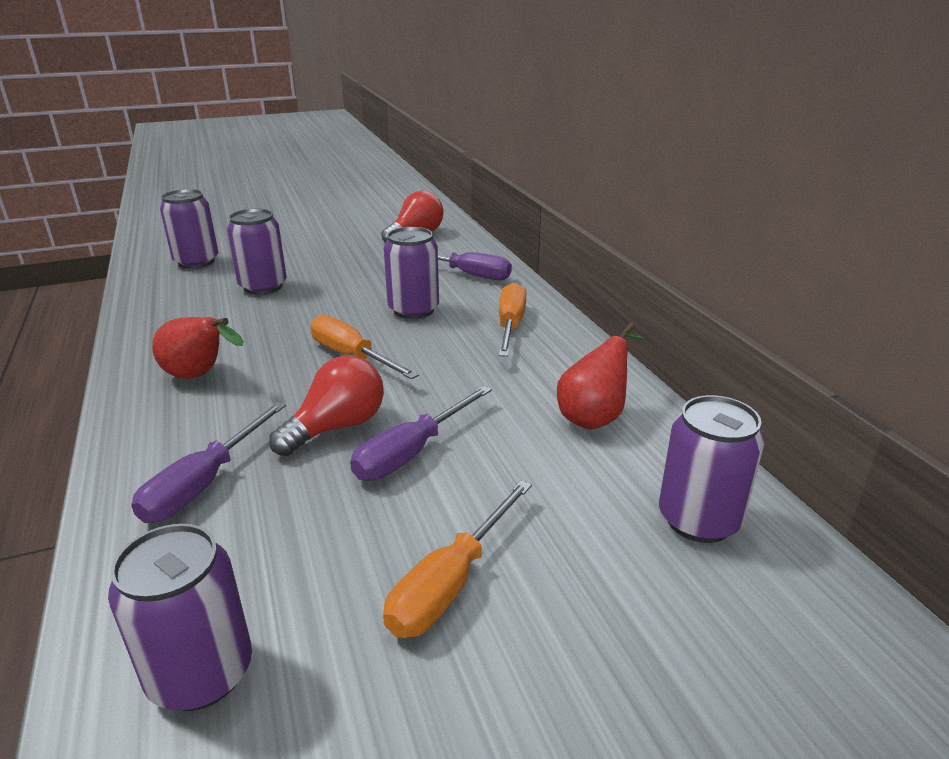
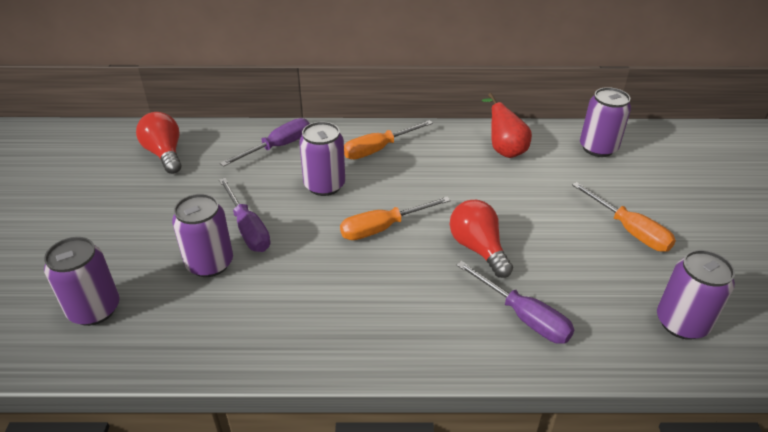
camera: 70 degrees left, 10 degrees up
(200, 376) = (372, 314): red pear -> none
(411, 452) = (517, 222): purple screwdriver -> purple screwdriver (248, 229)
(510, 325) = (378, 149): orange screwdriver -> orange screwdriver turned 60 degrees counterclockwise

